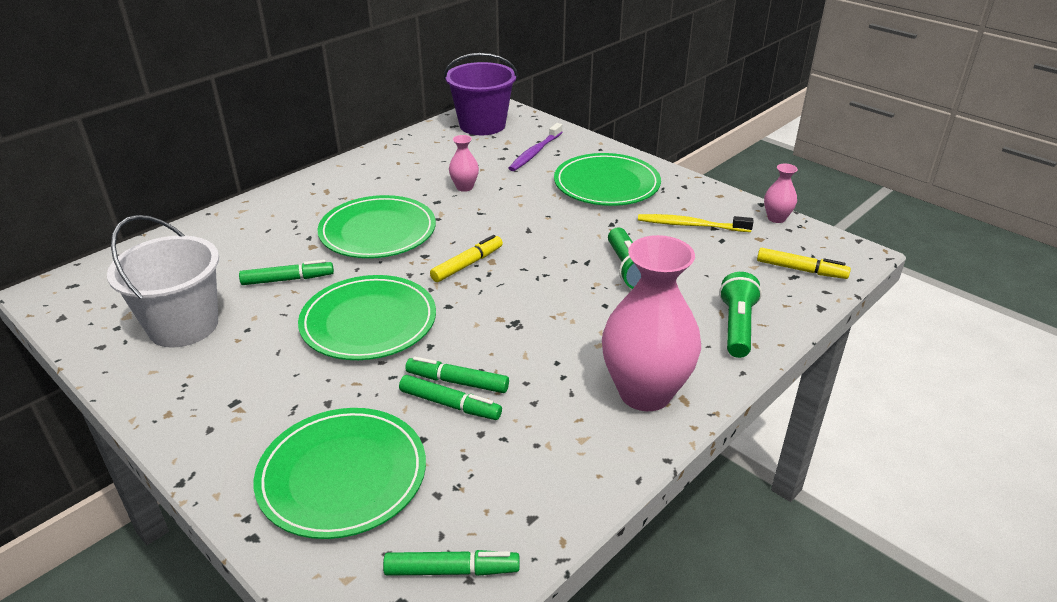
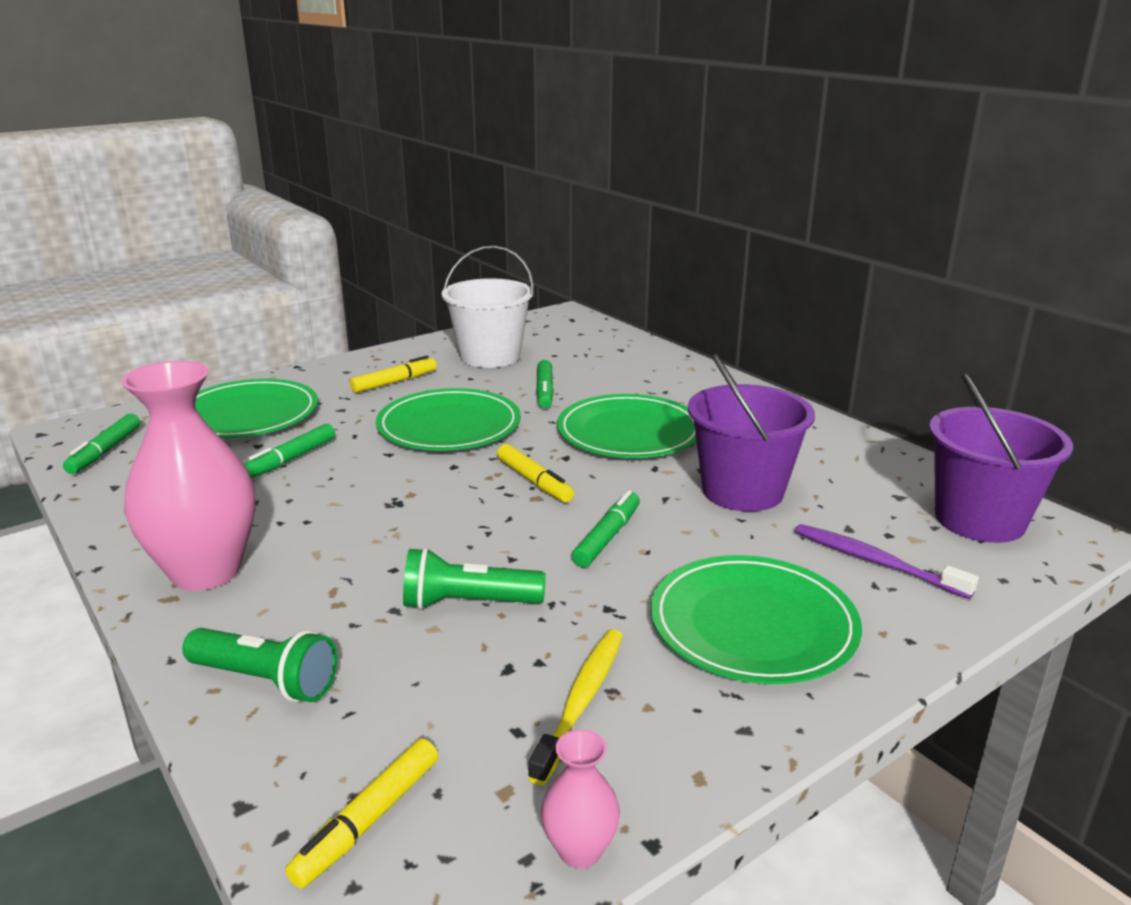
camera: 100 degrees right, 10 degrees down
(252, 380) = (394, 382): none -> yellow marker
(457, 382) = (320, 464): green marker -> green marker (607, 537)
(464, 187) = (742, 491): pink vase -> purple bucket

